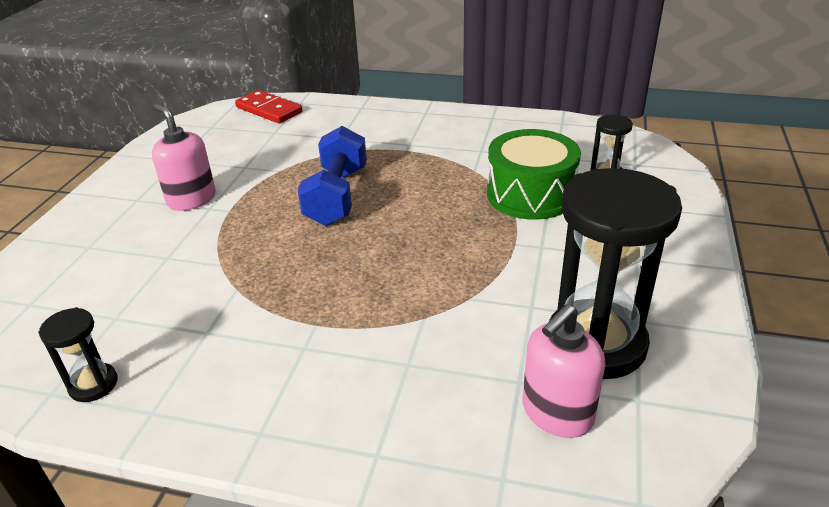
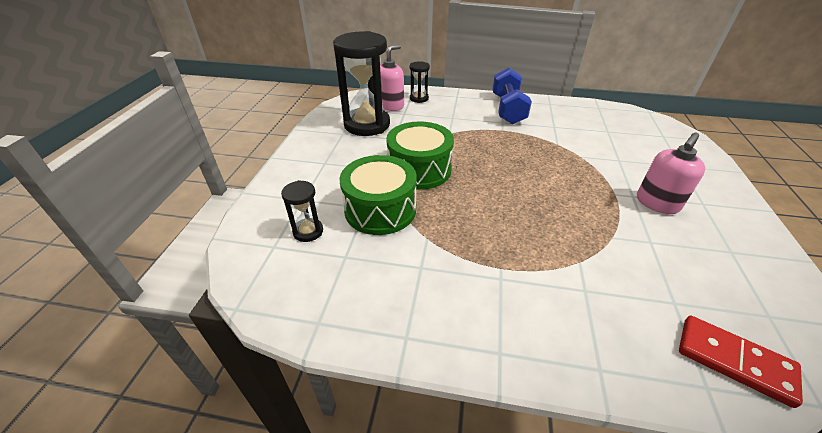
camera: 175 degrees right, 5 degrees up
(93, 384) = (584, 109): black hourglass -> black hourglass (419, 98)
(191, 199) = (657, 203): pink soap dispenser -> pink soap dispenser turned 90 degrees clockwise
(337, 196) = (539, 207): blue dumbbell -> blue dumbbell (507, 109)
(482, 244) = (419, 170): none -> green drum

